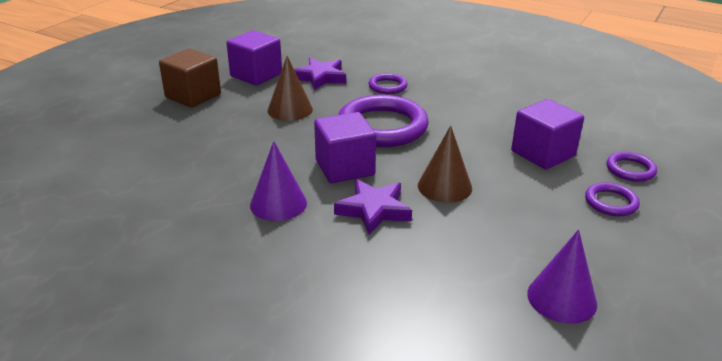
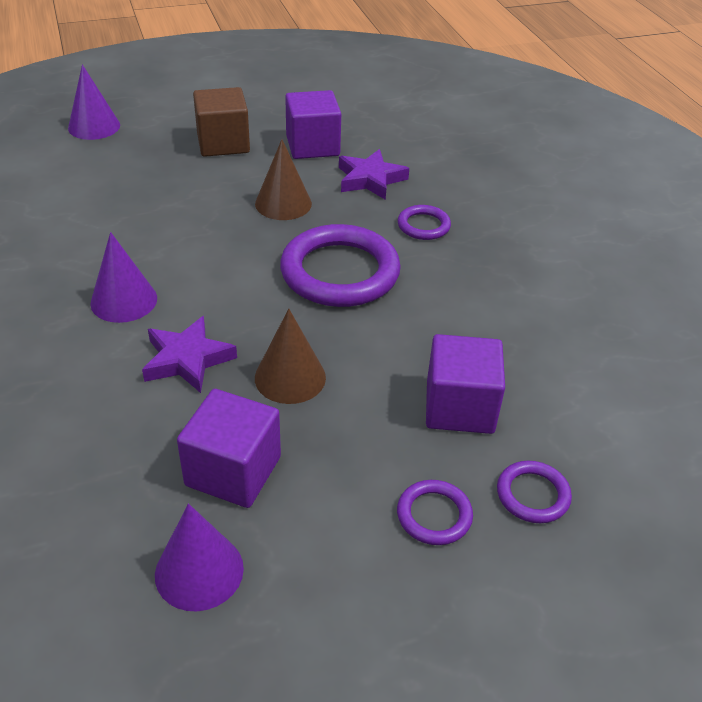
camera: 40 degrees right, 10 degrees up
(73, 123) = (94, 126): none -> purple cone
(345, 167) = (233, 298): purple cube -> purple cube (233, 471)

